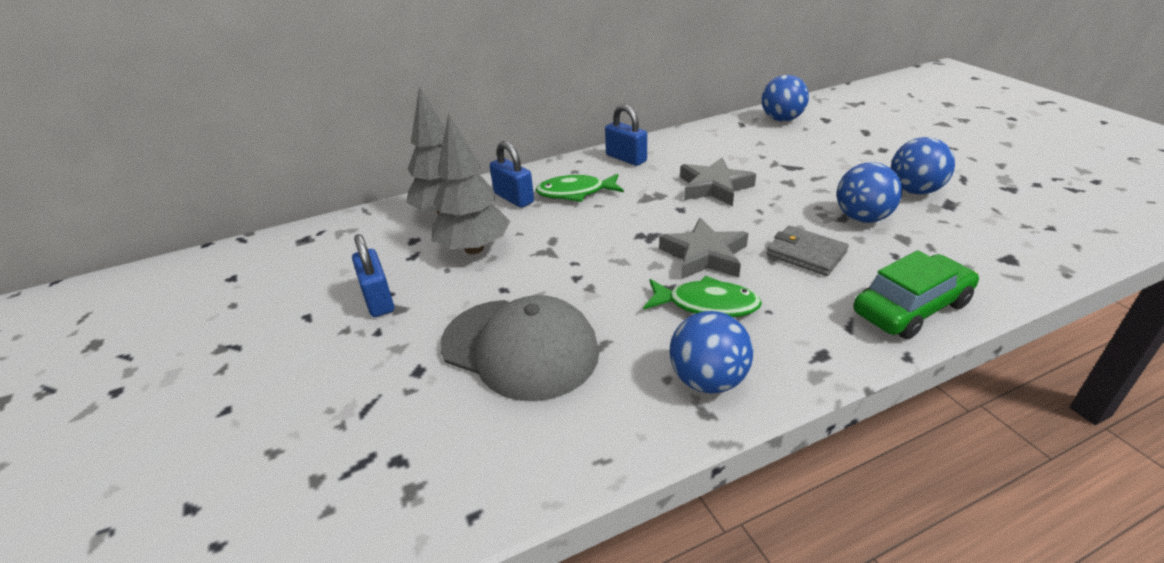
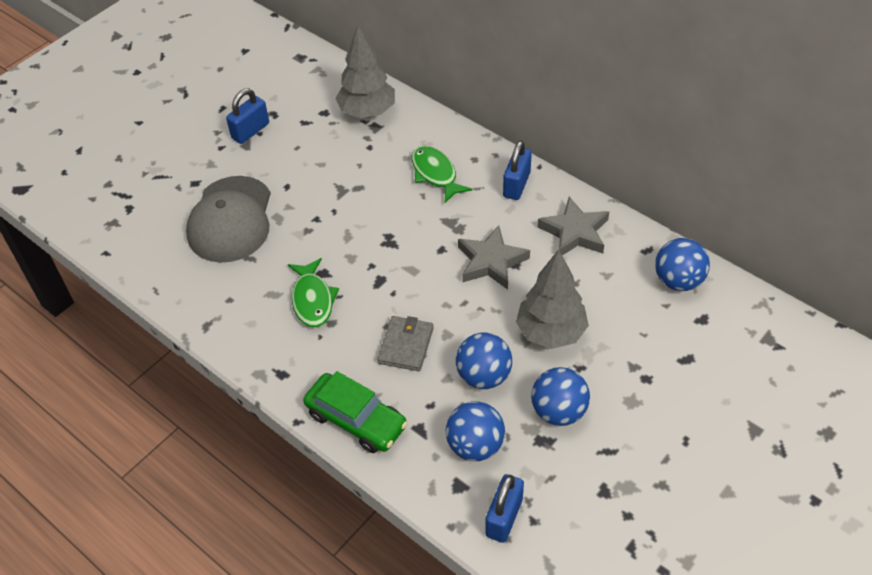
camera: 65 degrees right, 15 degrees up
(474, 248) = (327, 149): grey tree -> grey tree (550, 332)
(513, 198) = (408, 140): blue padlock -> blue padlock (504, 517)
(704, 255) = (375, 283): grey star -> grey star (574, 232)
(708, 380) = (234, 319): blue ball -> blue ball (475, 445)

